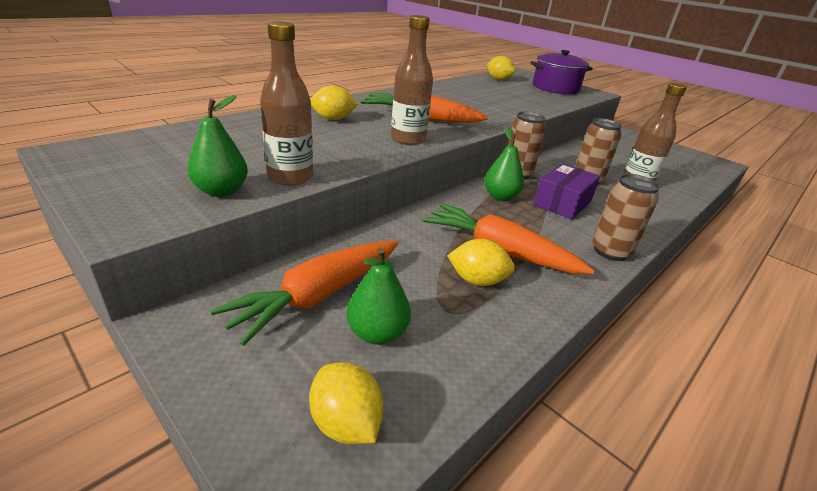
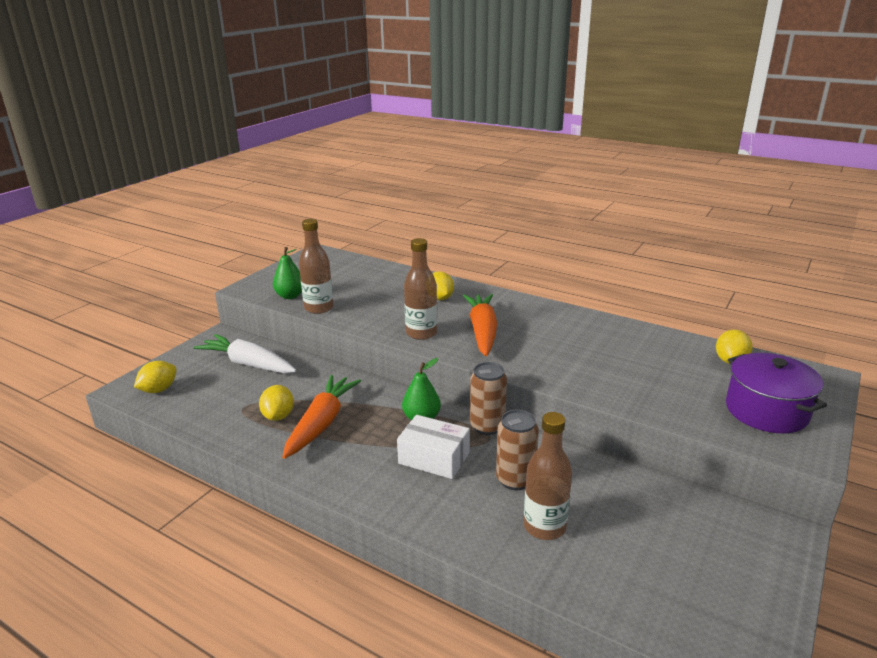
camera: 80 degrees right, 5 degrees down
(318, 296) = (248, 364): orange carrot -> white carrot
(377, 333) = (219, 387): green pear -> none
(562, 203) = (434, 458): purple box -> white box
(610, 251) = (346, 486): brown can -> none

